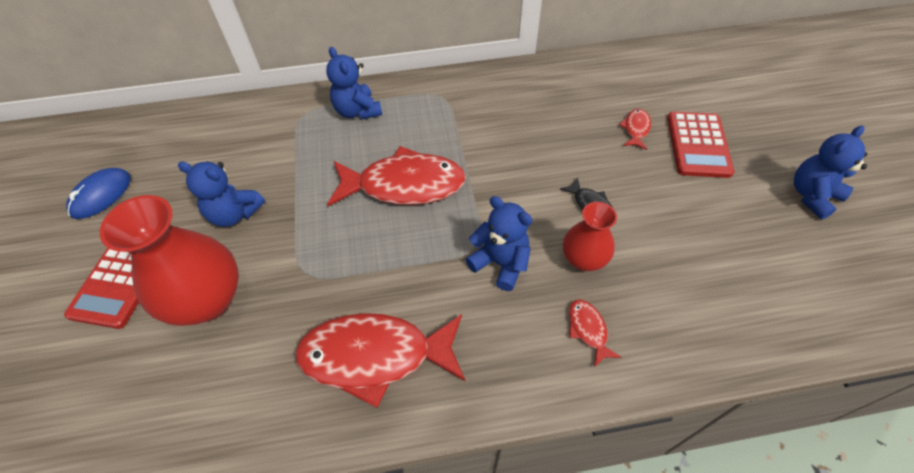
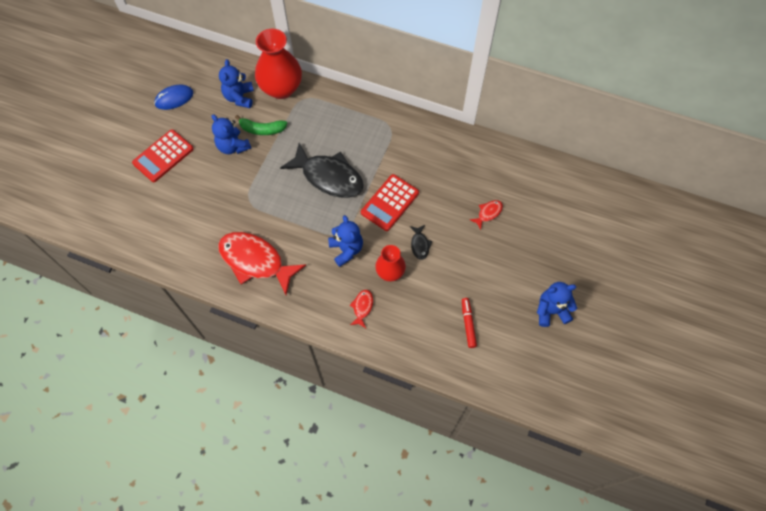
camera: 30 degrees right, 10 degrees up
(207, 300) = (197, 189): red vase -> red vase (281, 88)
(266, 173) = (262, 129): none -> green banana
(357, 111) = (335, 112): blue teddy bear -> blue teddy bear (239, 97)
(404, 185) = (328, 177): red fish -> black fish
(698, 145) = (516, 244): red calculator -> red calculator (390, 203)
(740, 268) = (468, 324): none -> red marker

